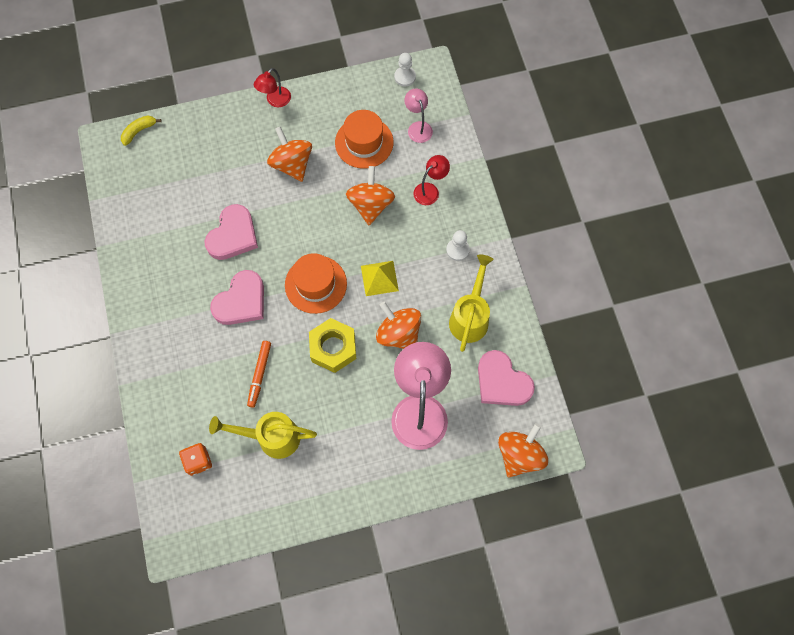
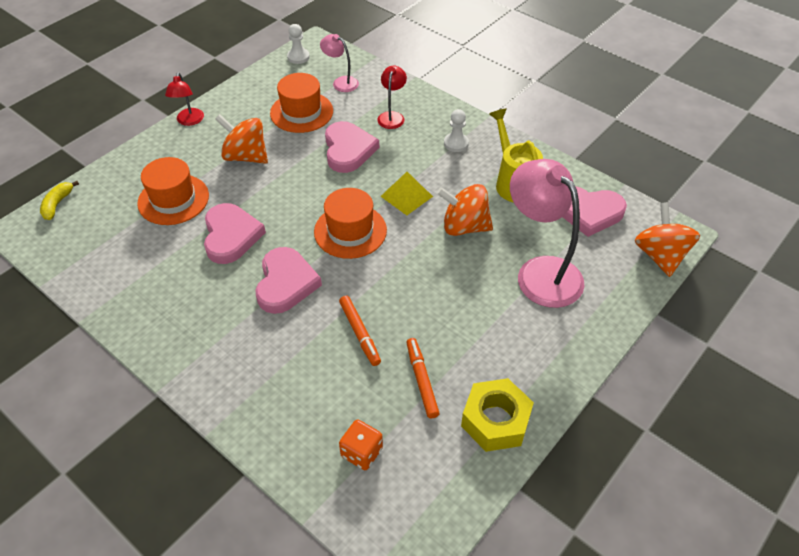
camera: 35 degrees left, 20 degrees down
(216, 176) = (173, 199): none -> orange hat
(271, 437) = (421, 380): yellow watering can -> orange marker
(333, 348) = (414, 270): yellow nut -> yellow nut (495, 421)
(371, 205) = (348, 150): orange spinning top -> pink heart

